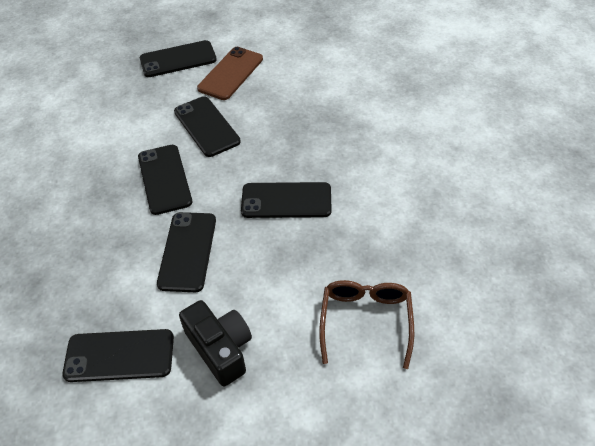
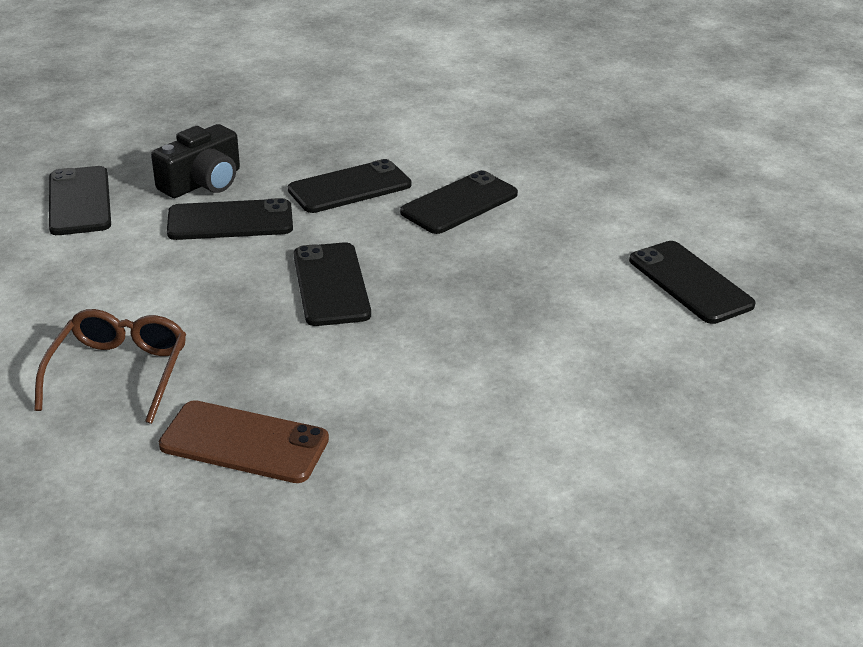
camera: 75 degrees right, 15 degrees down
(178, 59) = (592, 162): black phone -> black phone (690, 282)
(220, 348) = (84, 263): black camera -> black camera (203, 182)
(231, 73) = (583, 207): brown phone -> brown phone (244, 443)
(365, 321) = (119, 372): brown glasses -> brown glasses turned 75 degrees counterclockwise

